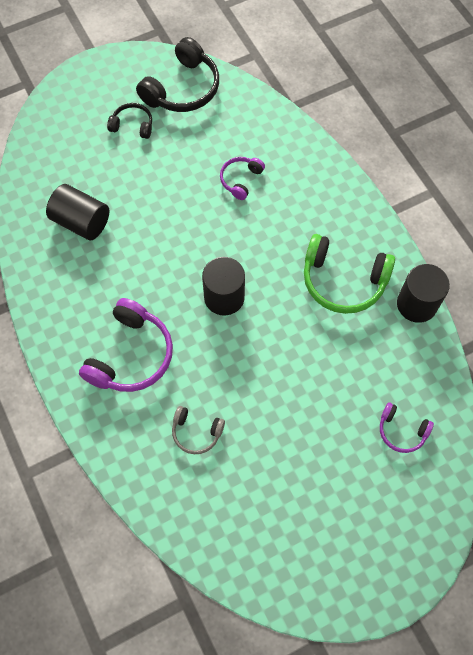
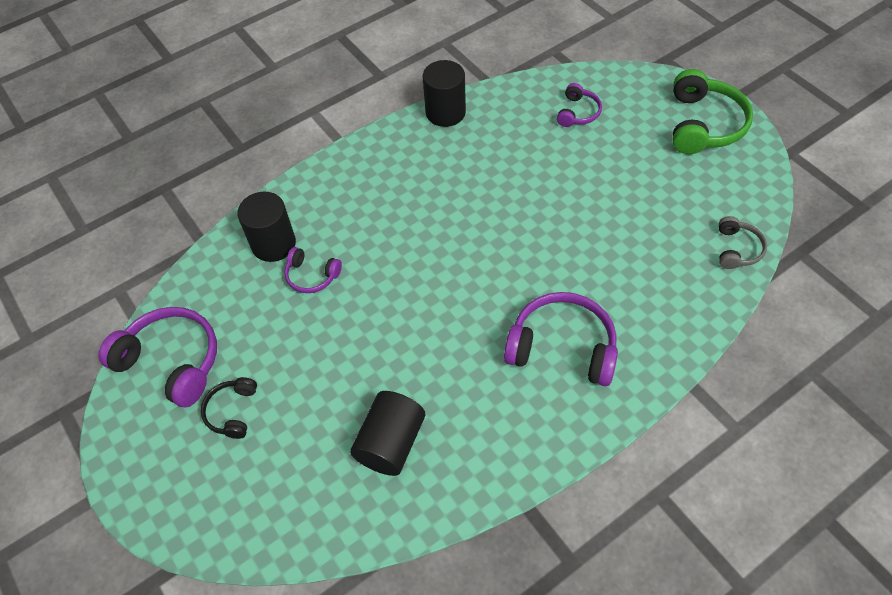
camera: 95 degrees left, 10 degrees down
(182, 88) = (171, 362): black headphones -> purple headphones
(196, 432) = (632, 269): grey headphones -> grey headphones (737, 249)
(224, 297) = (469, 269): black cylinder -> black cylinder (273, 244)
(343, 281) = (430, 169): green headphones -> green headphones (703, 124)

